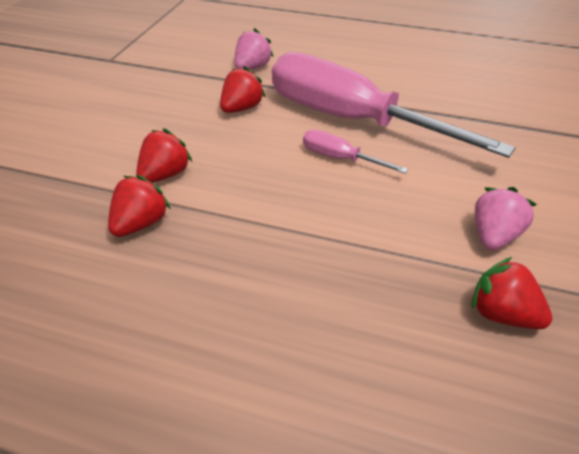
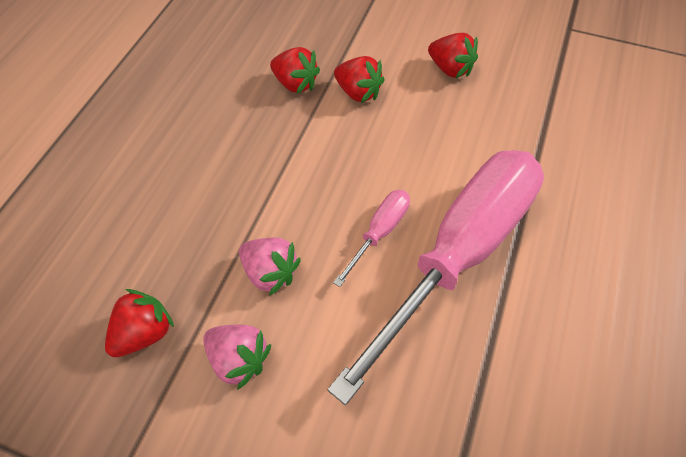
camera: 95 degrees right, 15 degrees up
(241, 108) = (476, 145): red strawberry -> red strawberry (450, 69)
(252, 68) = (576, 155): pink strawberry -> pink strawberry (270, 272)

